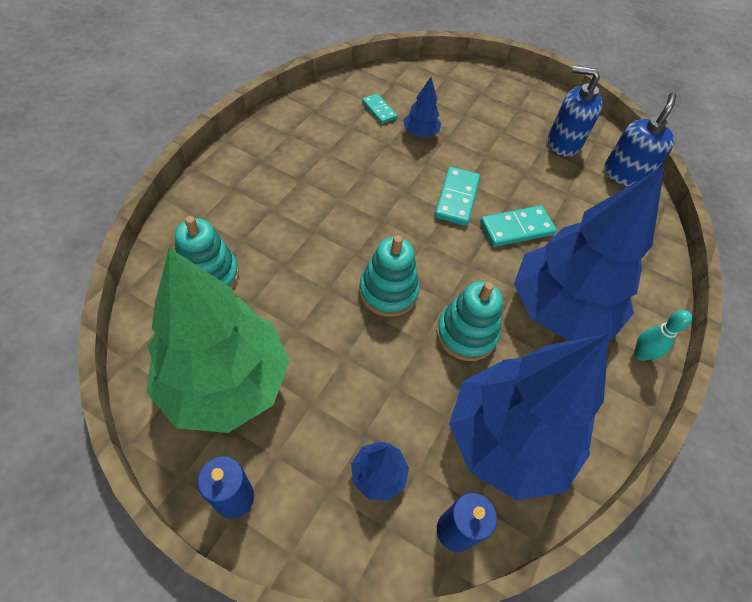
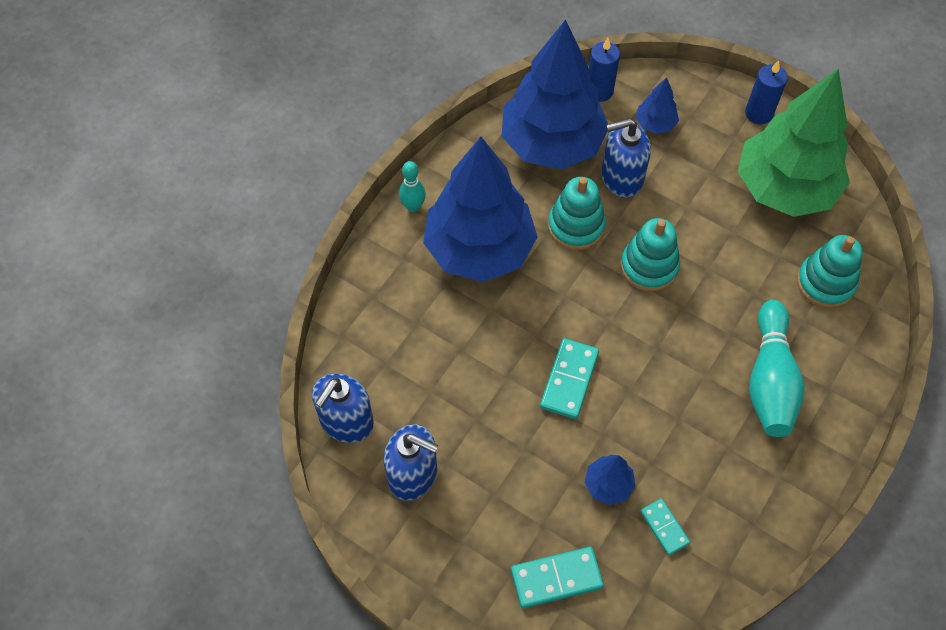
camera: 170 degrees left, 5 degrees up
(283, 195) = (770, 380): none -> turquoise bowling pin
(419, 393) = (621, 178): none -> blue soap dispenser
(516, 228) = (505, 340): turquoise domino -> turquoise domino (556, 578)

